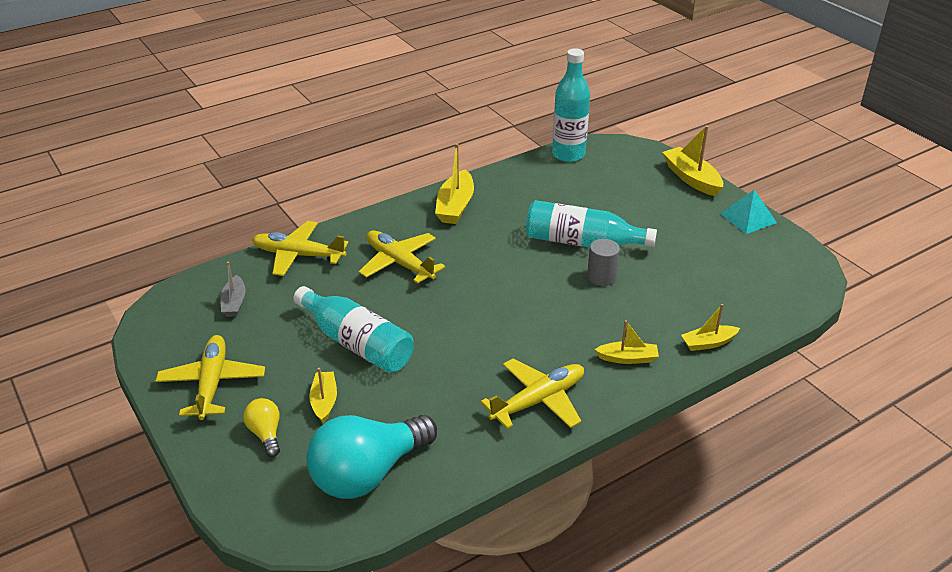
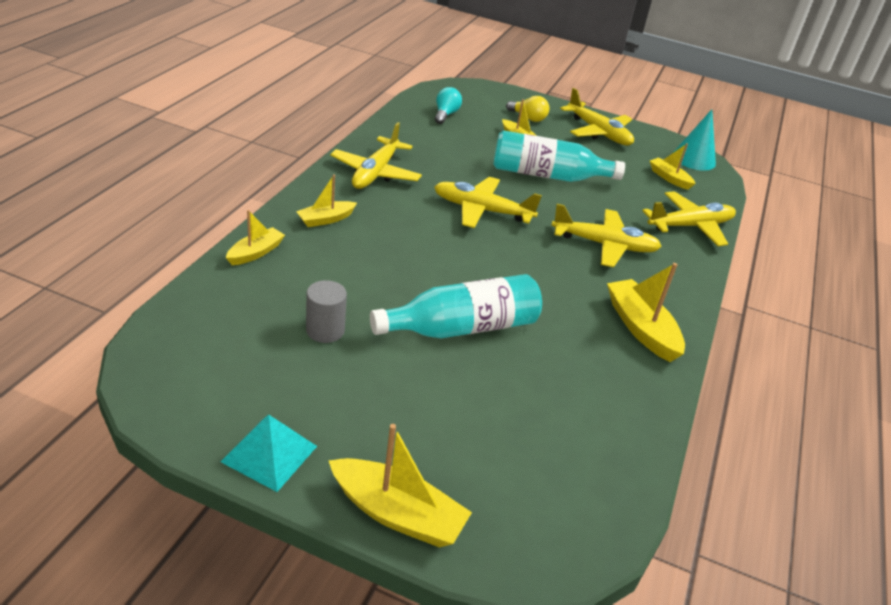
camera: 140 degrees right, 0 degrees up
(166, 316) = (694, 159): none -> turquoise cone
(234, 303) = (669, 178): grey boat -> yellow boat
(368, 473) = (445, 114): turquoise light bulb -> turquoise light bulb, size x0.46
(471, 325) = (481, 210): none -> yellow plane
(568, 154) = (617, 486): turquoise bottle -> none
(601, 277) = (407, 290): grey cylinder -> grey cylinder (325, 330)

